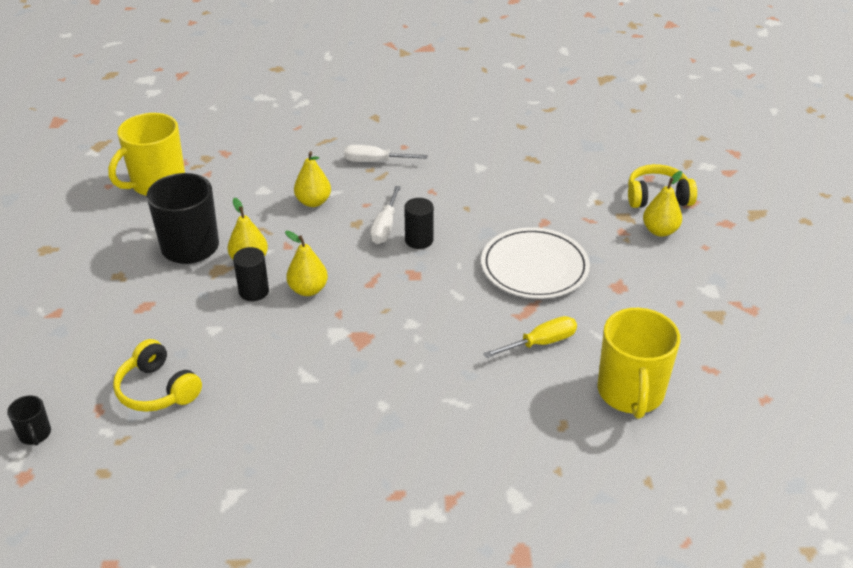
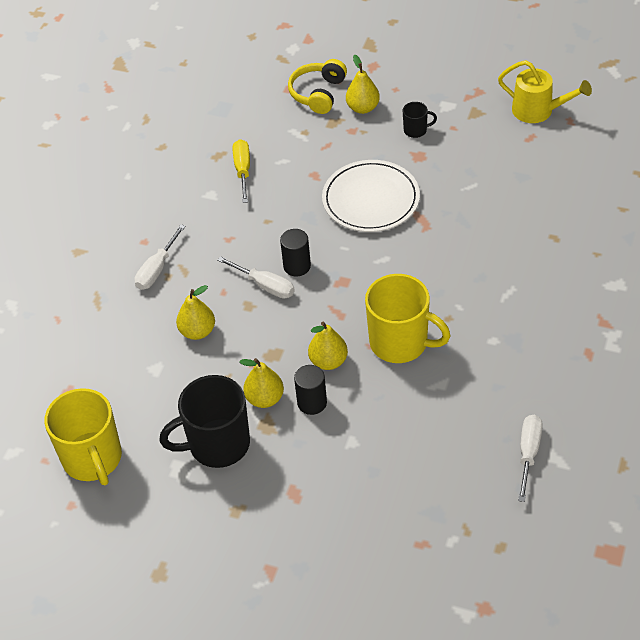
camera: 65 degrees left, 10 degrees up
(35, 434) = (435, 597): black mug -> black mug (416, 130)
(157, 390) = (414, 495): yellow headphones -> none
(232, 470) = (528, 454): none -> white screwdriver
(540, 343) = (463, 223): yellow screwdriver -> yellow screwdriver (243, 171)
(630, 393) = (537, 189): yellow mug -> yellow mug (400, 343)
(760, 367) = (539, 111): none -> yellow watering can

